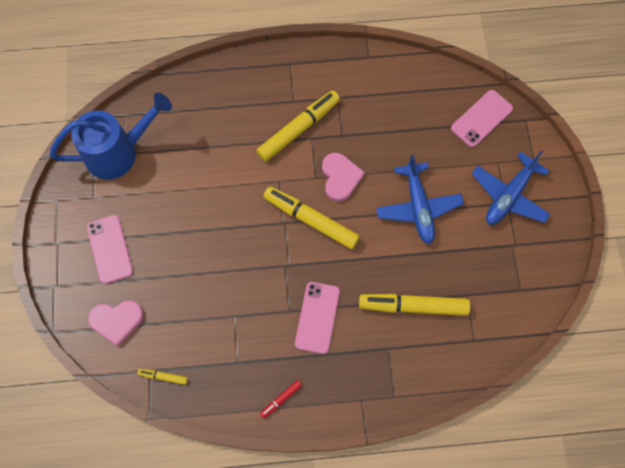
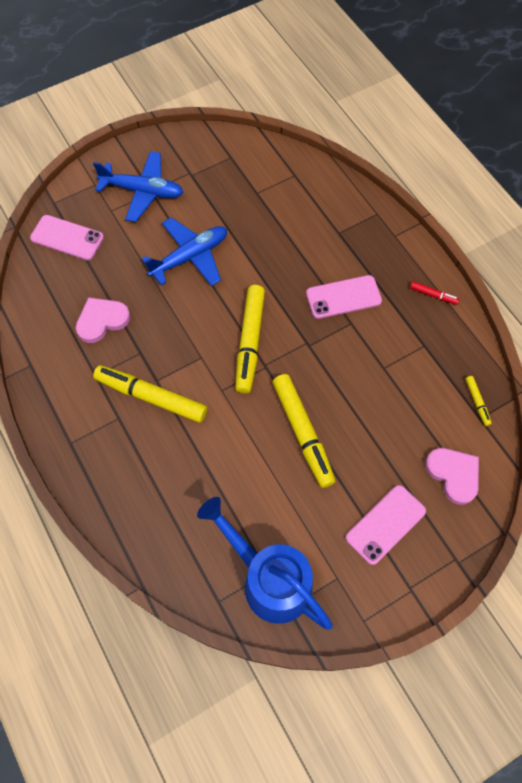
camera: 115 degrees left, 5 degrees down
(340, 178) = (190, 335): pink heart -> pink heart (102, 320)
(413, 306) = (290, 227): yellow marker -> yellow marker (303, 433)

